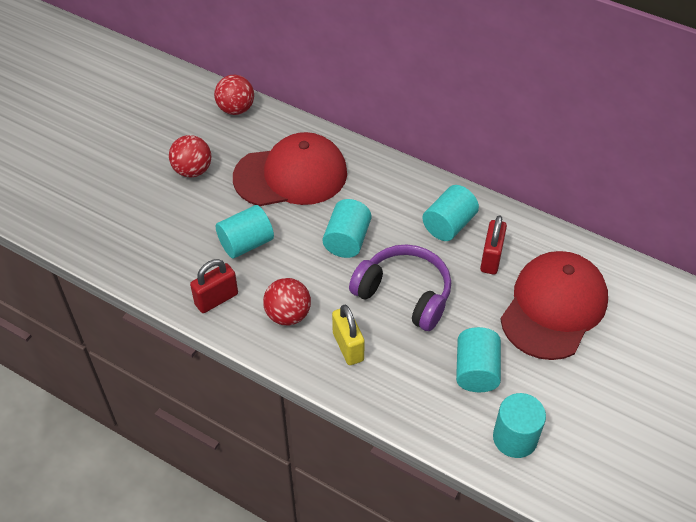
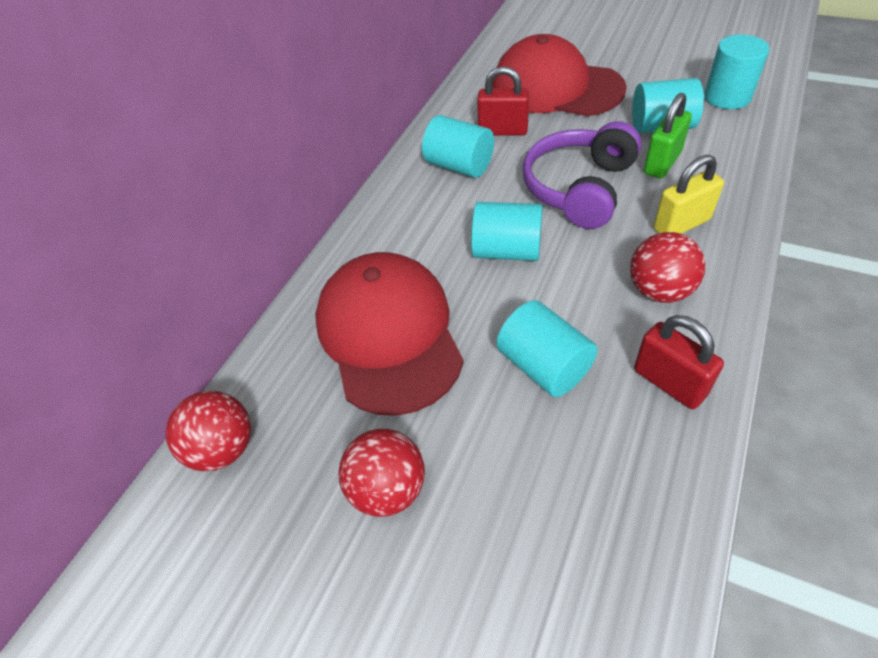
camera: 90 degrees left, 0 degrees up
(424, 356) = (662, 163): none -> green padlock

